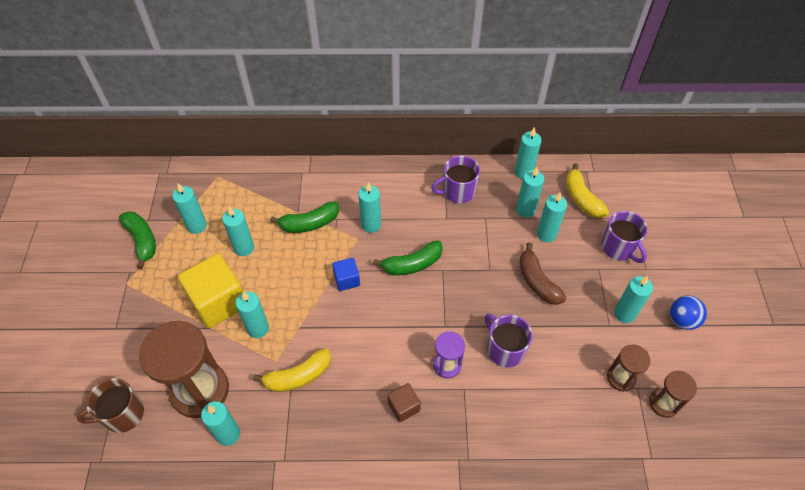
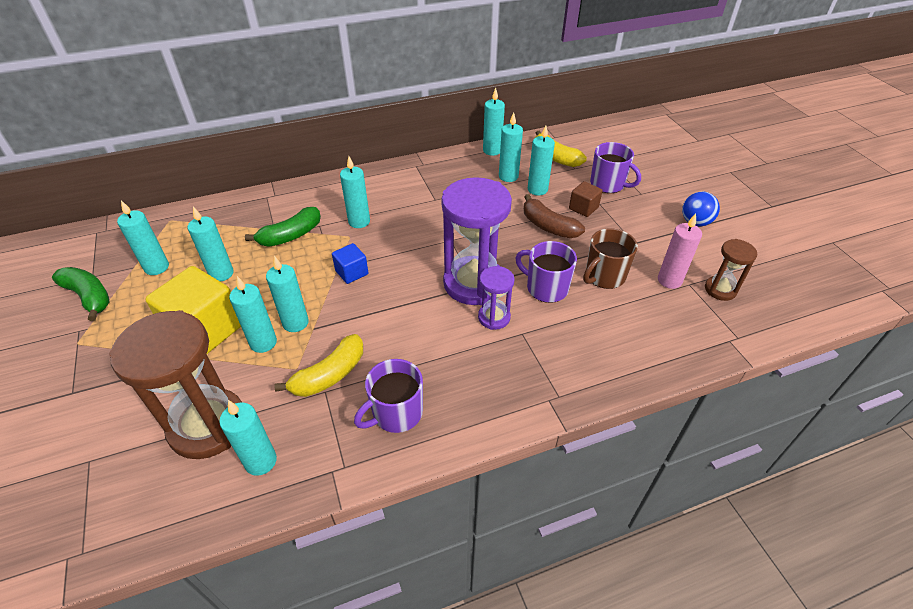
camera: 20 degrees left, 10 degrees down
(122, 414) = (104, 485): brown mug -> brown mug (604, 276)
(404, 407) = (465, 368): brown cube -> brown cube (583, 208)
(412, 264) = (417, 243): green banana -> none
(444, 324) = (473, 283): none -> purple hourglass
(458, 191) = (436, 177): purple mug -> purple mug (396, 413)
(621, 378) = (669, 280): brown hourglass -> pink candle
(624, 313) = (642, 230): turquoise candle -> turquoise candle (295, 323)

